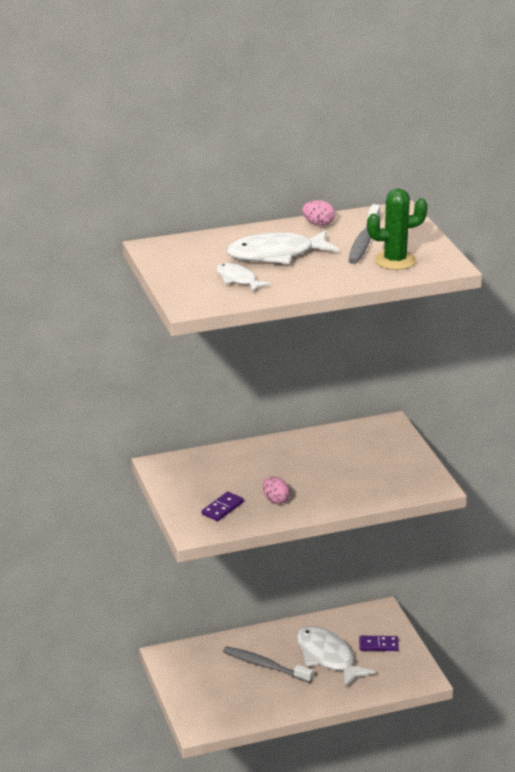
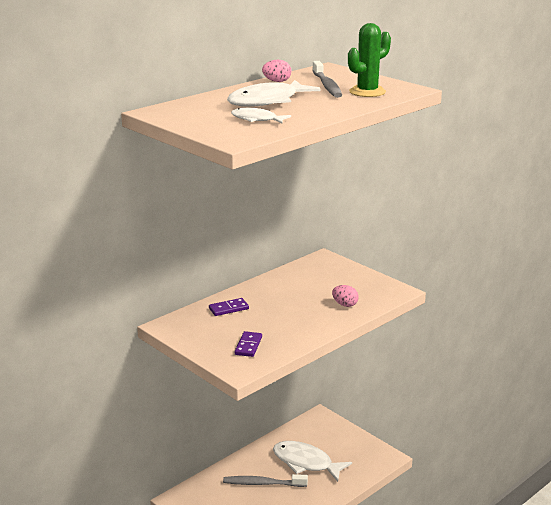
camera: 25 degrees left, 5 degrees down
(275, 500) = (286, 329): pink egg -> pink egg (345, 305)
(378, 645) = (336, 442): purple domino -> purple domino (228, 309)

